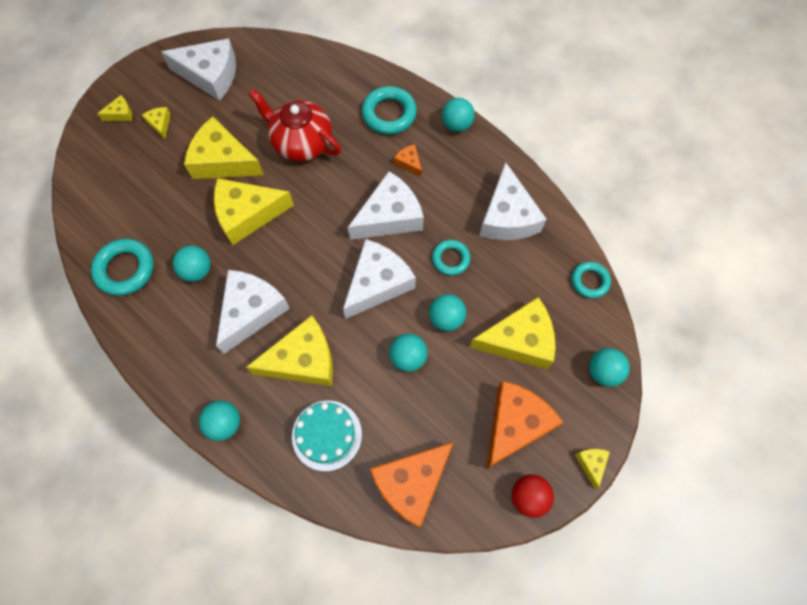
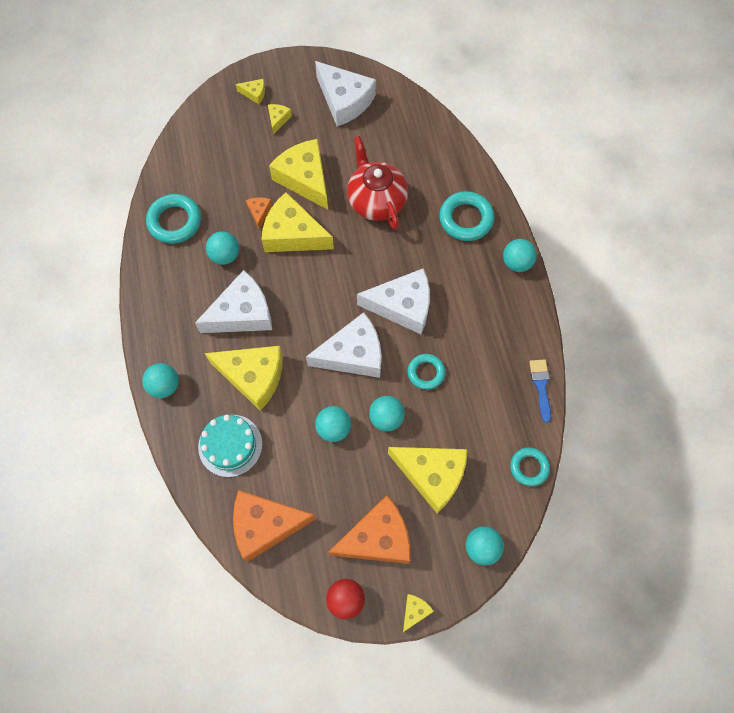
camera: 35 degrees right, 0 degrees up
(409, 163) = (451, 271): orange cheese -> orange cheese (259, 212)
(507, 216) = (500, 368): white cheese -> none
(549, 210) = (541, 386): none -> blue brush

